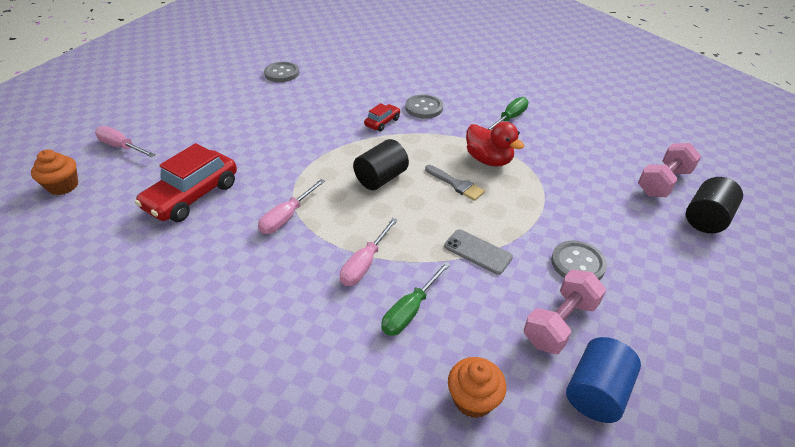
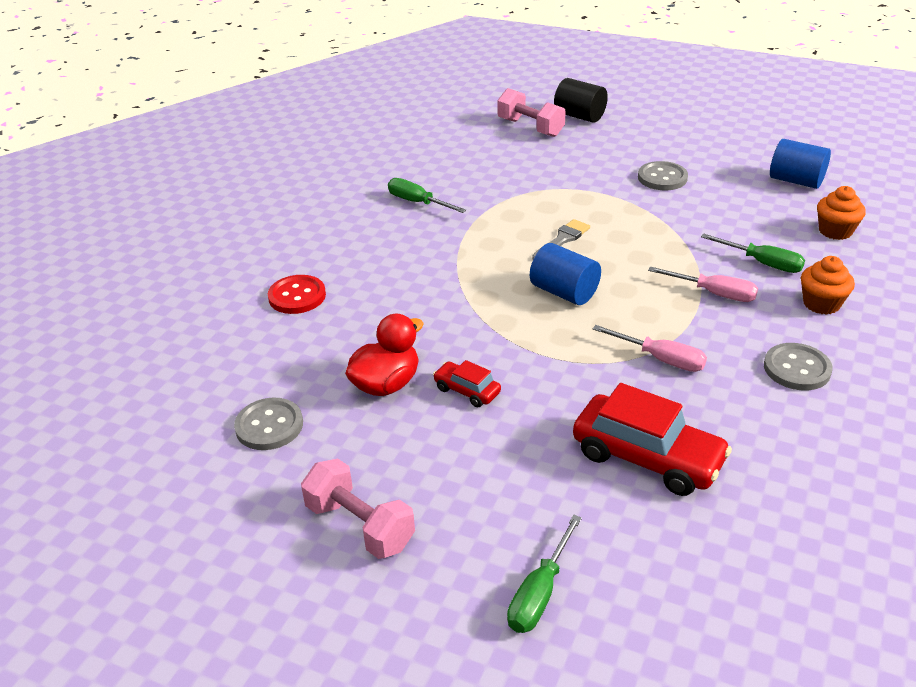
camera: 90 degrees left, 5 degrees down
(63, 186) = (671, 637): orange cupcake -> orange cupcake (821, 304)
(121, 147) = (540, 593): pink screwdriver -> green screwdriver
(381, 178) = (564, 292): black cylinder -> blue cylinder
(382, 122) = (433, 299): red car -> red car (467, 391)
(394, 76) = (297, 296): none -> red button
(424, 108) = (393, 266): grey button -> grey button (797, 369)
(477, 252) = (668, 227): grey phone -> none
(488, 160) = (510, 218): red duck -> red duck (386, 384)
(560, 323) = (737, 190): pink dumbbell -> pink dumbbell (360, 525)

